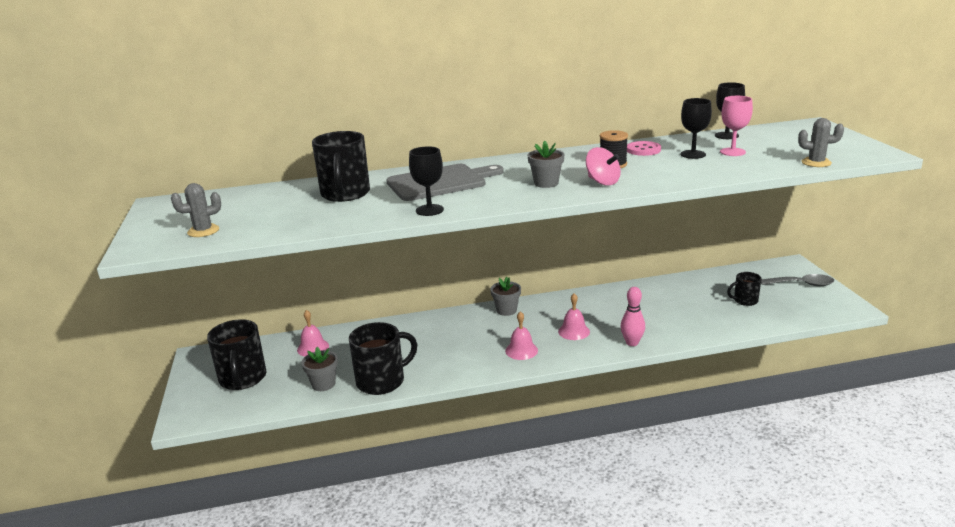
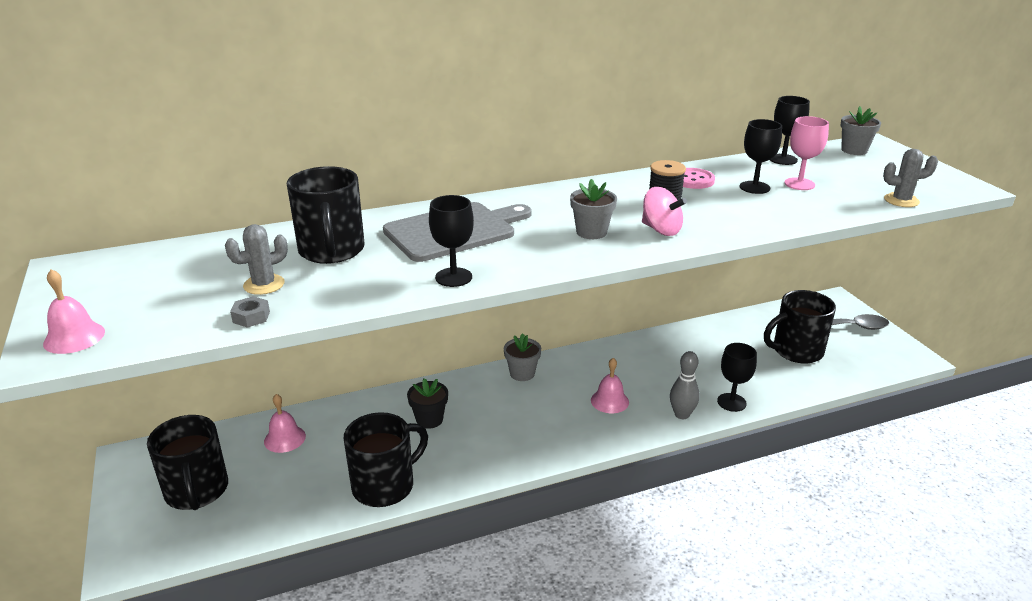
camera: 10 degrees left, 5 degrees up
(203, 231) = (143, 317): grey cactus -> grey cactus (264, 285)
(277, 231) = (251, 317): none -> grey nut
(323, 384) = (308, 494): grey flower pot -> grey flower pot (854, 150)
(425, 339) = (429, 419): none -> black flower pot
(521, 350) = (552, 431): pink bell -> pink bell (74, 337)
(632, 343) = (682, 414): pink bowling pin -> grey bowling pin
(677, 335) = (731, 402): none -> black goblet
(745, 300) = (796, 351): black mug -> black mug, size x1.82

